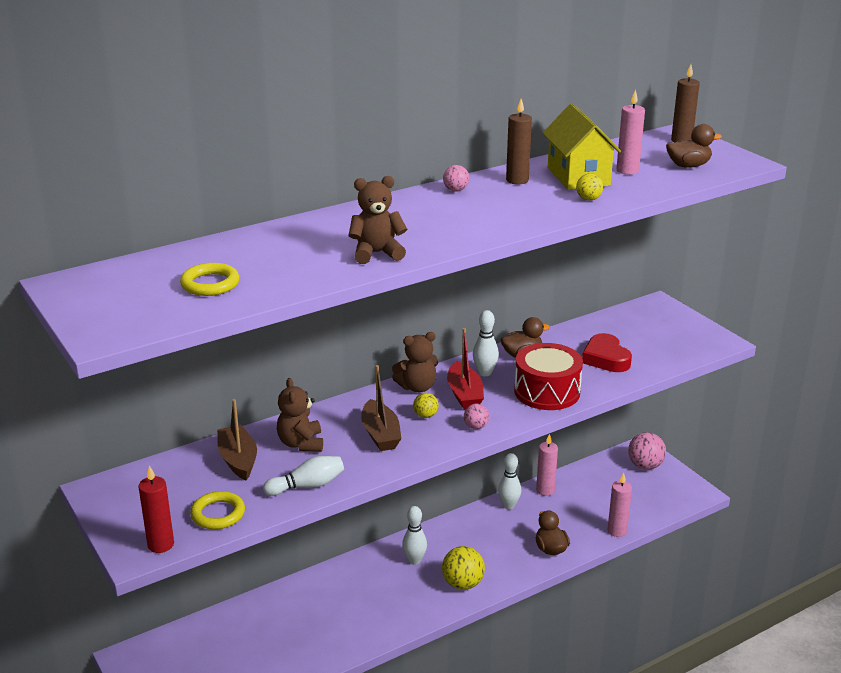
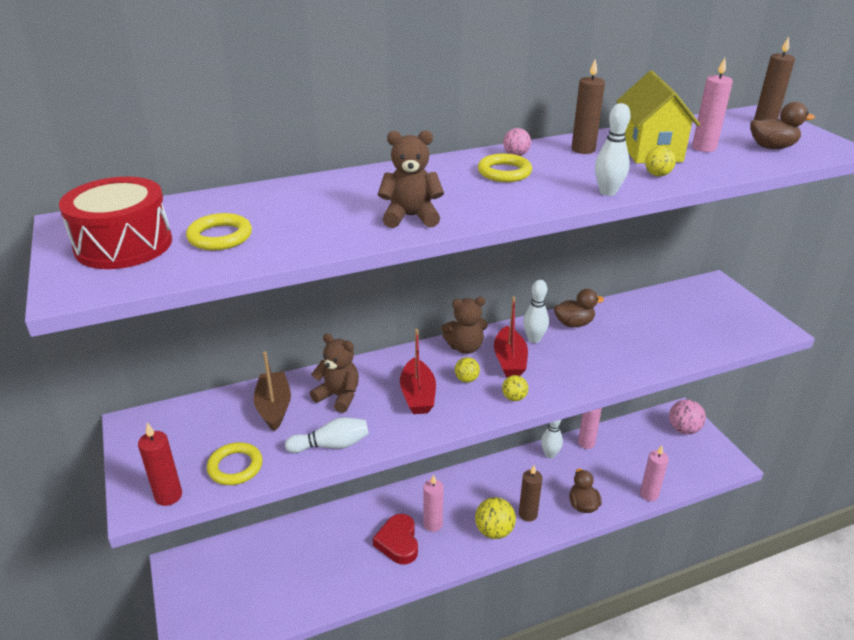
camera: 10 degrees right, 5 degrees up
(301, 443) = (338, 396): brown teddy bear -> brown teddy bear turned 120 degrees clockwise
(380, 434) = (418, 395): brown boat -> red boat
(397, 586) = (433, 524): none -> pink candle
(414, 560) = (454, 500): white bowling pin -> white bowling pin (608, 192)
(449, 207) = (504, 172): none -> yellow ring
(476, 427) = (514, 398): pink ball -> yellow ball
(495, 564) = (528, 514): none -> brown candle
(547, 391) = (592, 366): red drum -> red drum (124, 245)
(606, 358) = (657, 336): red heart -> red heart (398, 542)

